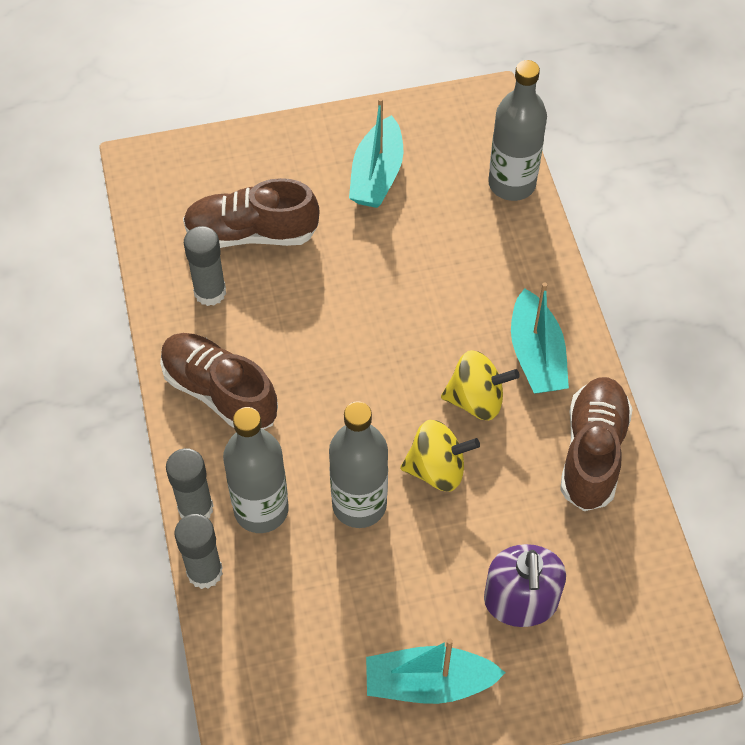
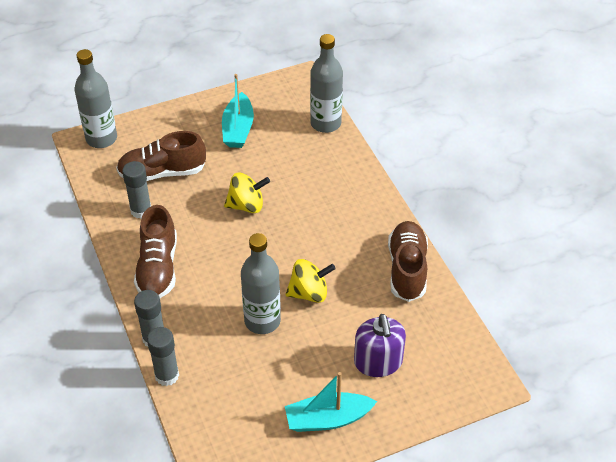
camera: 10 degrees left, 10 degrees down
(220, 392) = (158, 268): brown shoe -> brown shoe turned 120 degrees counterclockwise
(261, 509) = (198, 333): grey bottle -> grey bottle (101, 139)
(476, 400) = (327, 249): yellow spinning top -> yellow spinning top (247, 205)
(536, 355) = (360, 218): turquoise boat -> none

